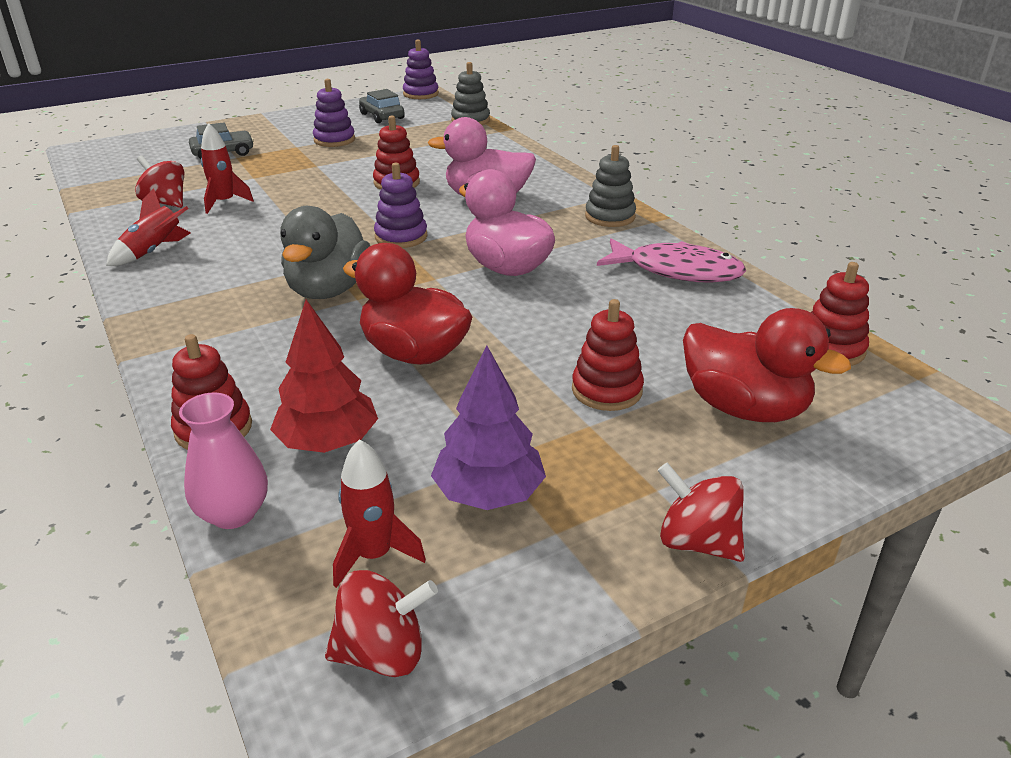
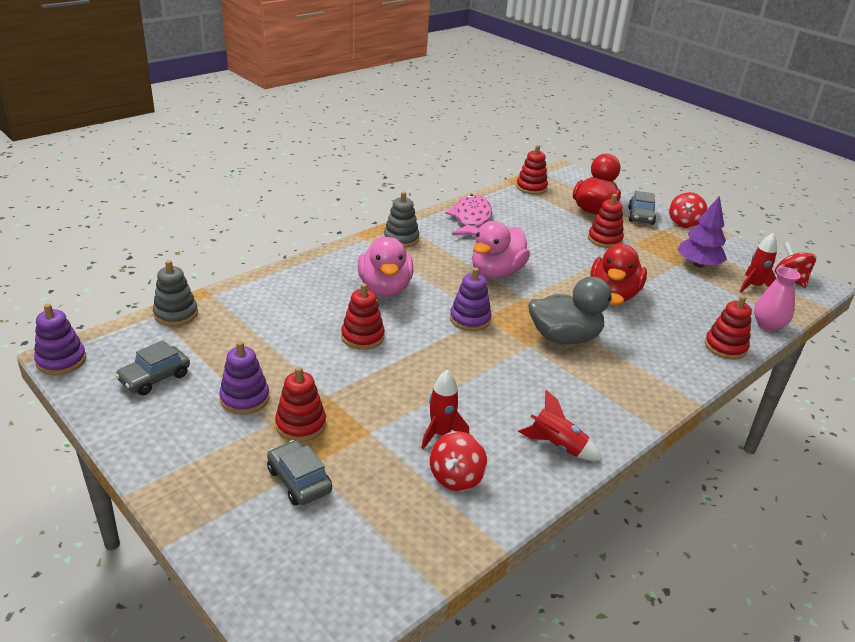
camera: 105 degrees left, 0 degrees up
(286, 155) = (300, 424): none -> red stacking toy
(328, 442) = (703, 309): red tree -> none
(723, 472) = (640, 216): none -> grey car

